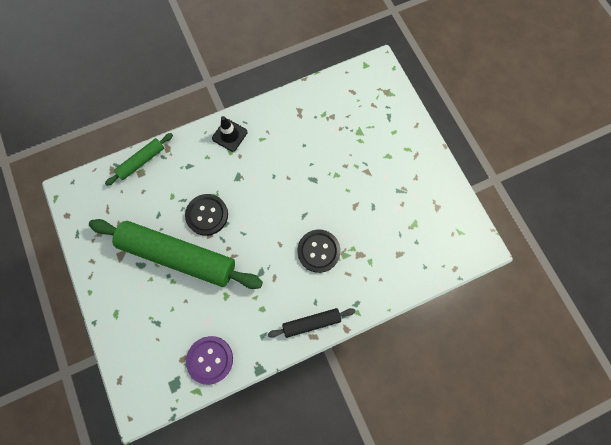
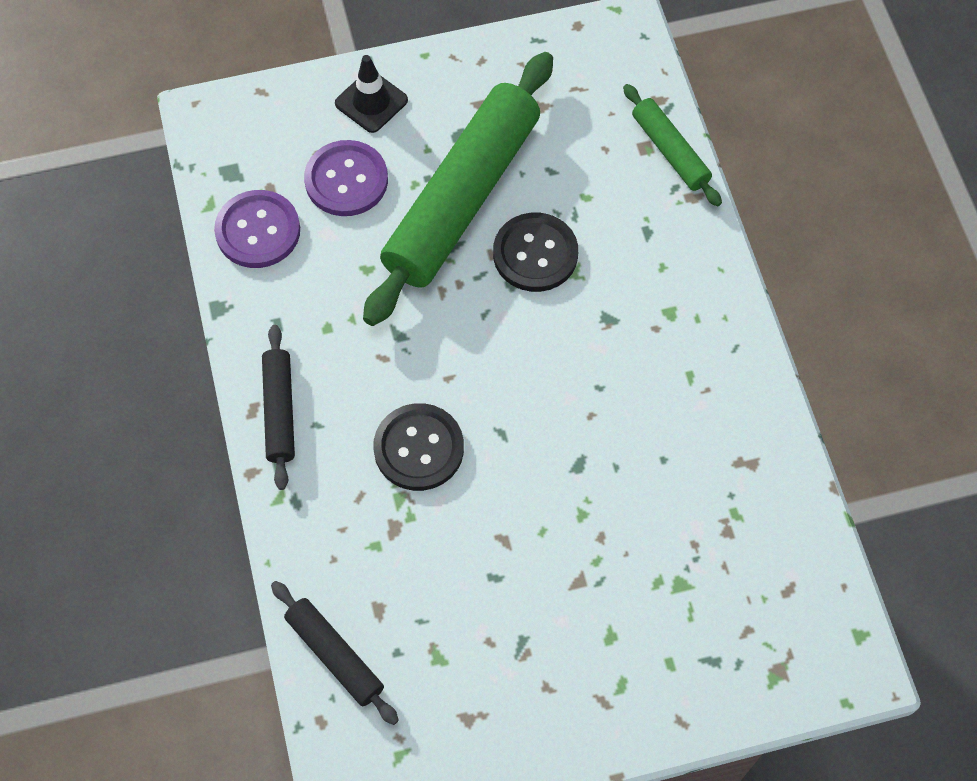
camera: 100 degrees right, 10 degrees down
(173, 318) = (346, 180): none -> purple button
(229, 135) = (707, 314): black traffic cone -> black traffic cone (371, 102)
(424, 269) = (335, 655): none -> black rolling pin

